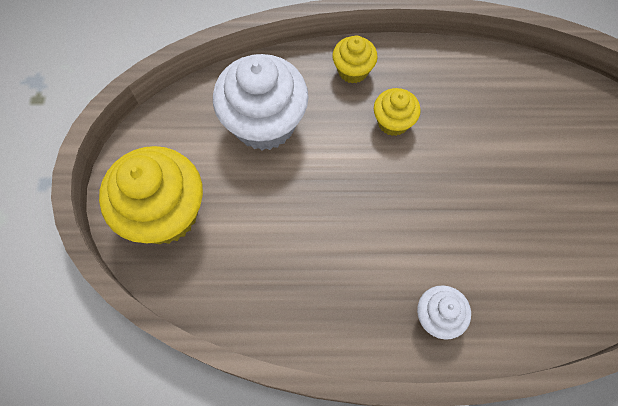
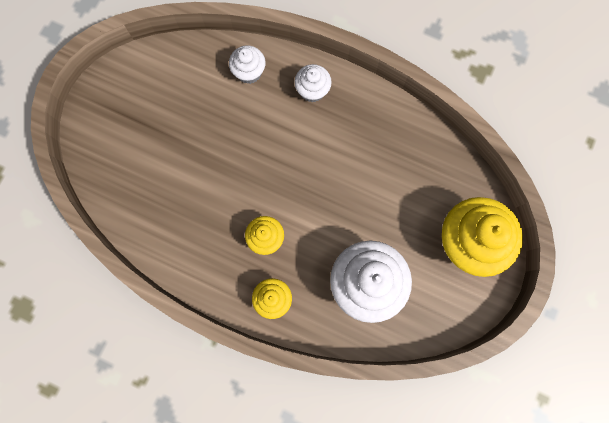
camera: 155 degrees left, 10 degrees up
(530, 304) = (249, 72): none -> white cupcake

